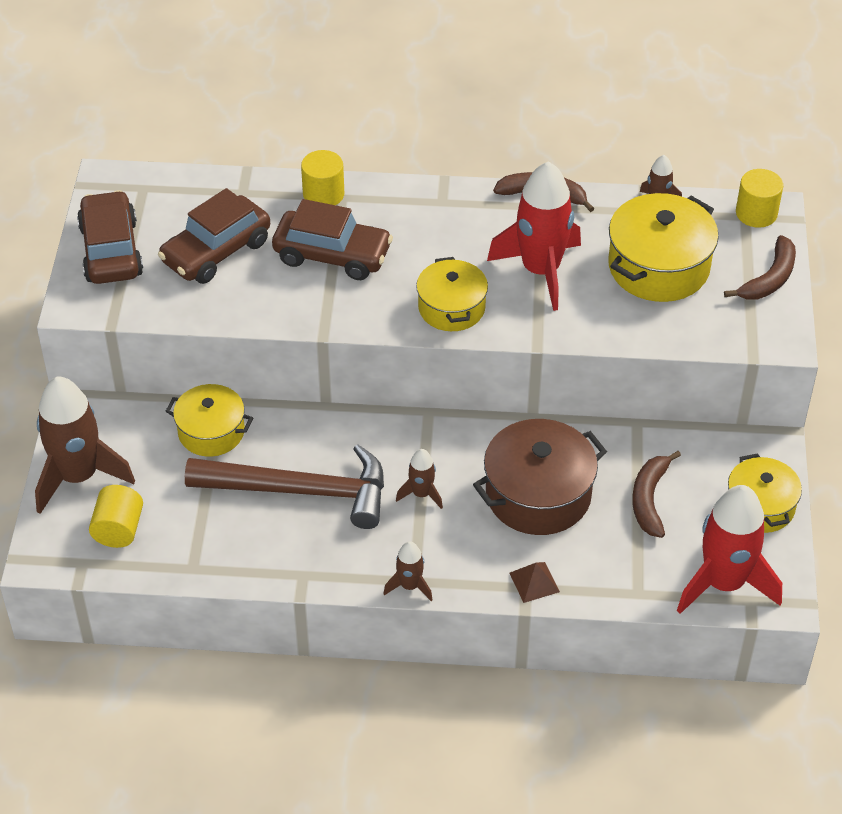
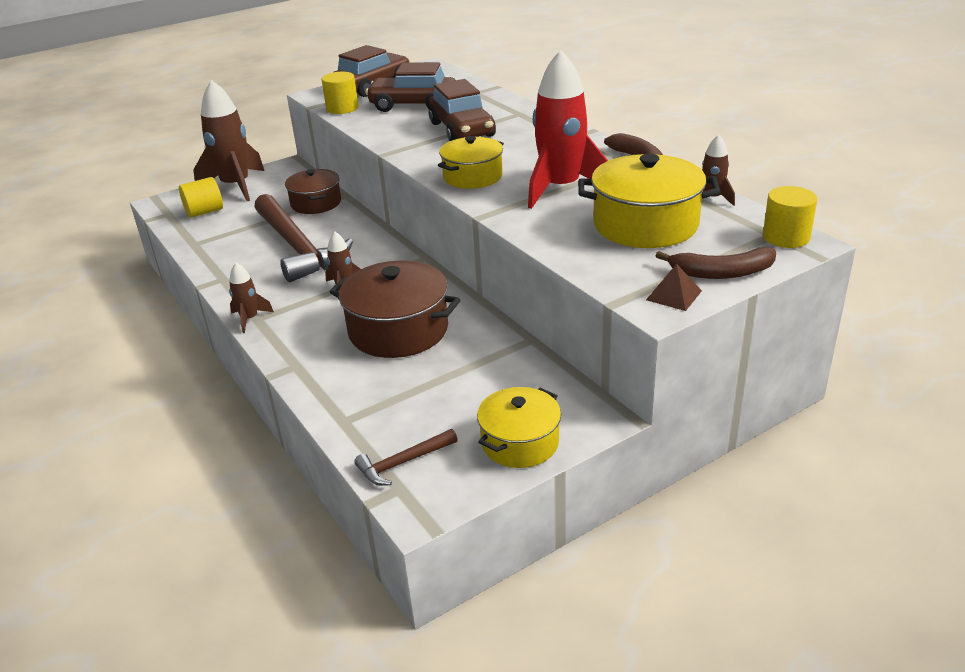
camera: 55 degrees right, 15 degrees down
(211, 432) = (316, 203): yellow pot -> brown pot
(323, 194) = (512, 109): yellow cylinder -> yellow cylinder (342, 108)
(534, 582) = (305, 367): brown pyramid -> brown pyramid (673, 295)
(649, 499) = (455, 381): brown banana -> none
(724, 583) = (403, 463): red rocket -> brown hammer

